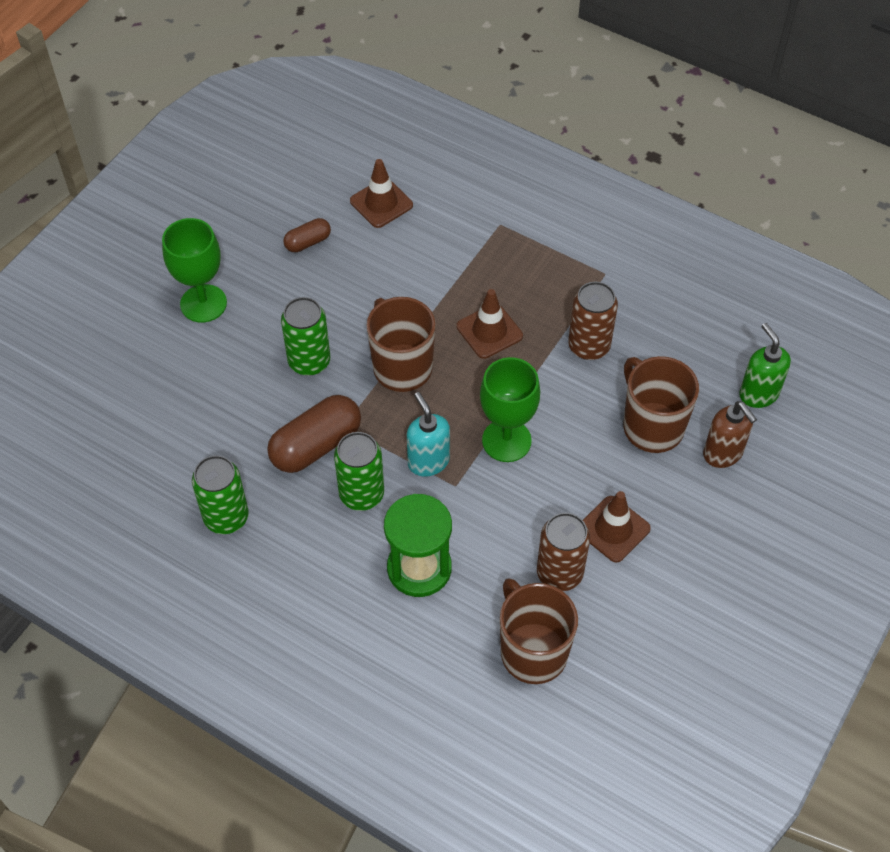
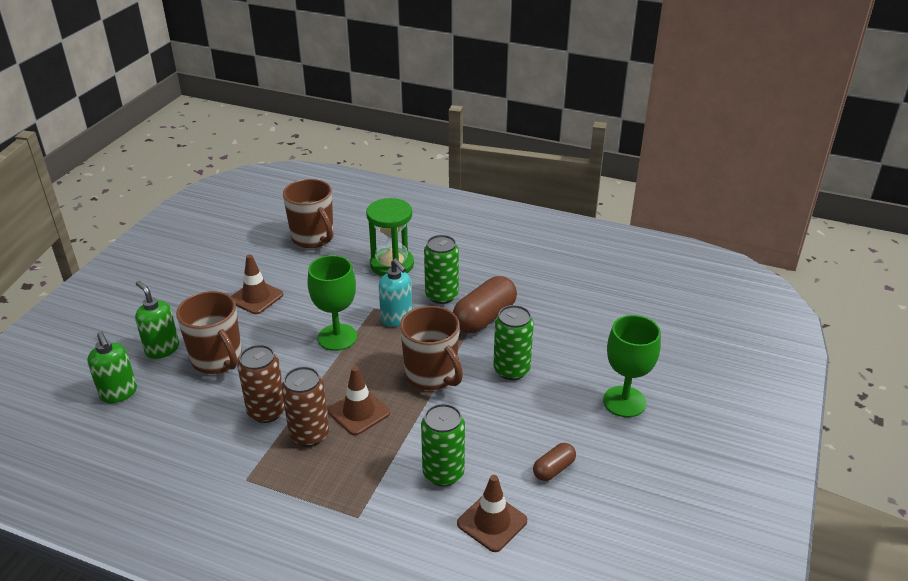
camera: 170 degrees right, 20 degrees down
(226, 517) = (532, 274): green can -> green can (443, 473)
(559, 573) = (295, 272): brown can -> brown can (309, 434)
(723, 454) = (162, 349): brown soap dispenser -> green soap dispenser

